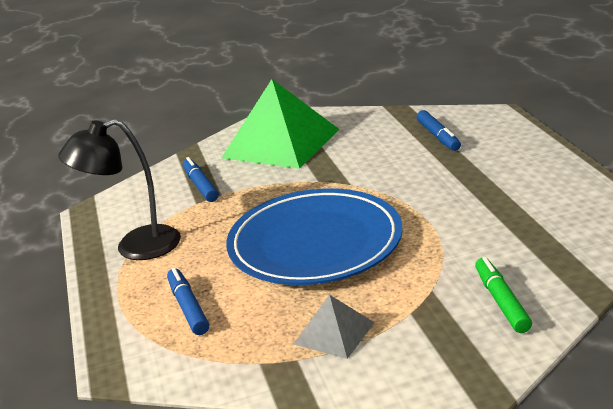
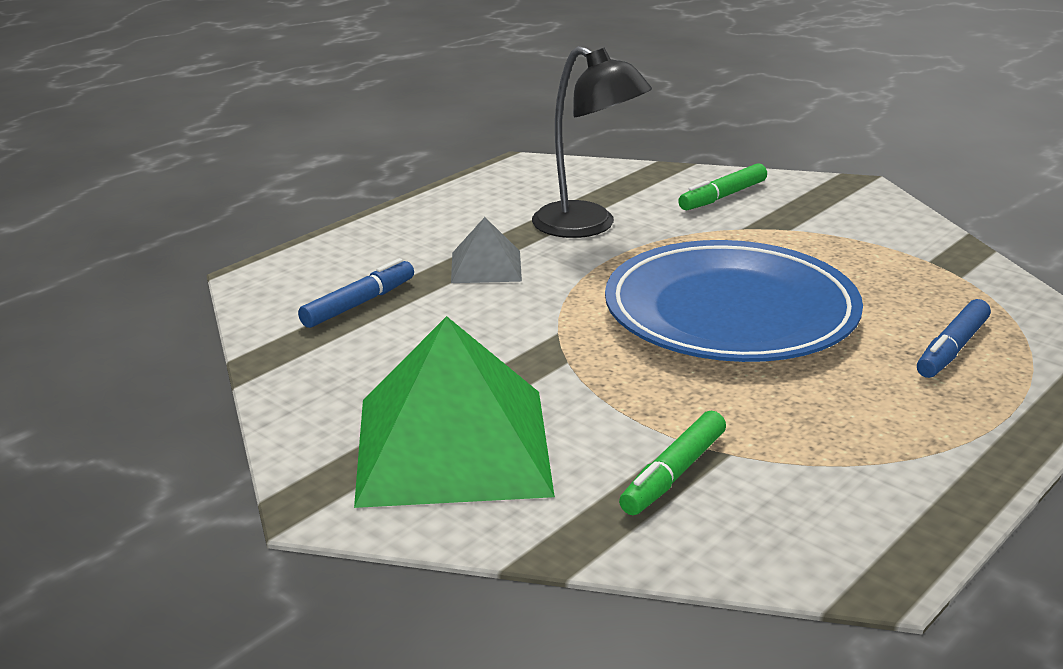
camera: 125 degrees left, 0 degrees up
(135, 247) = (904, 455): black lamp -> black lamp (588, 226)
(200, 186) = (673, 474): blue marker -> green marker
(334, 333) = (869, 254): grey pyramid -> grey pyramid (486, 266)

